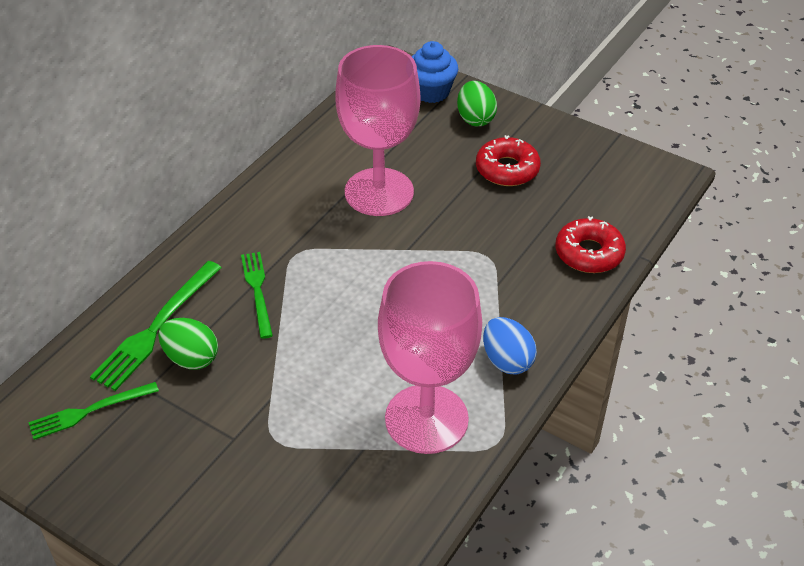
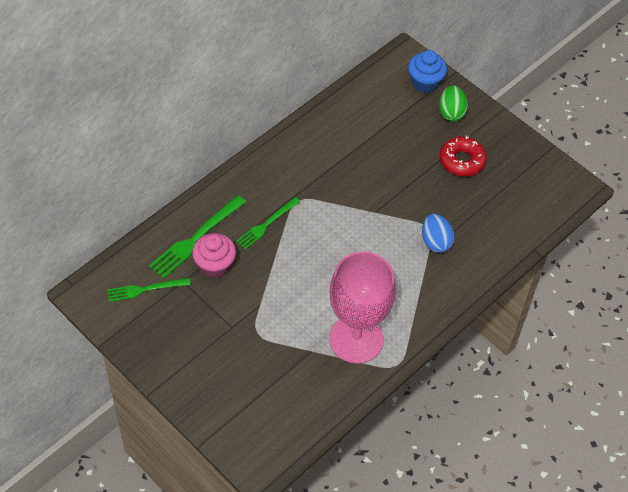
camera: 10 degrees right, 10 degrees up
(191, 358) = (215, 265): green egg -> pink cupcake
(257, 291) = (267, 224): green fork -> green fork turned 135 degrees counterclockwise
(379, 192) = (366, 162): pink goblet -> none
(507, 361) = (419, 309): blue egg -> blue egg (435, 242)
(589, 253) = (499, 240): red donut -> none

